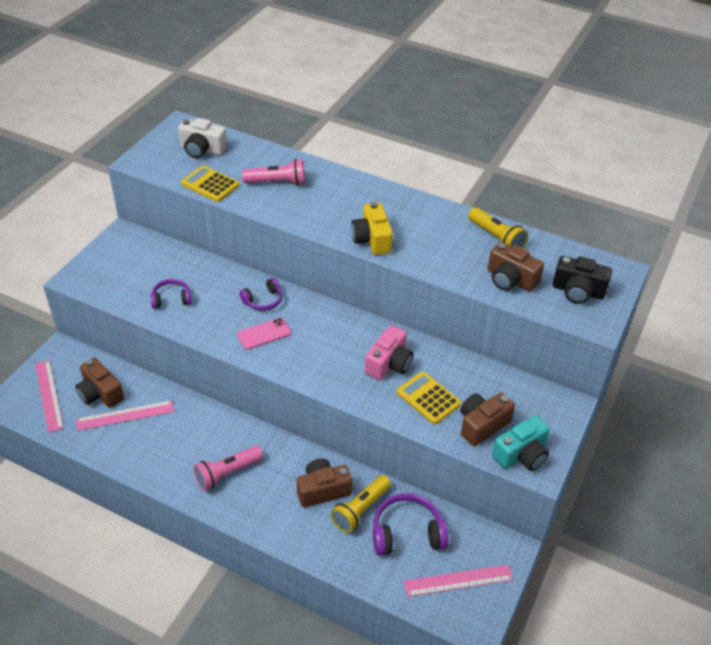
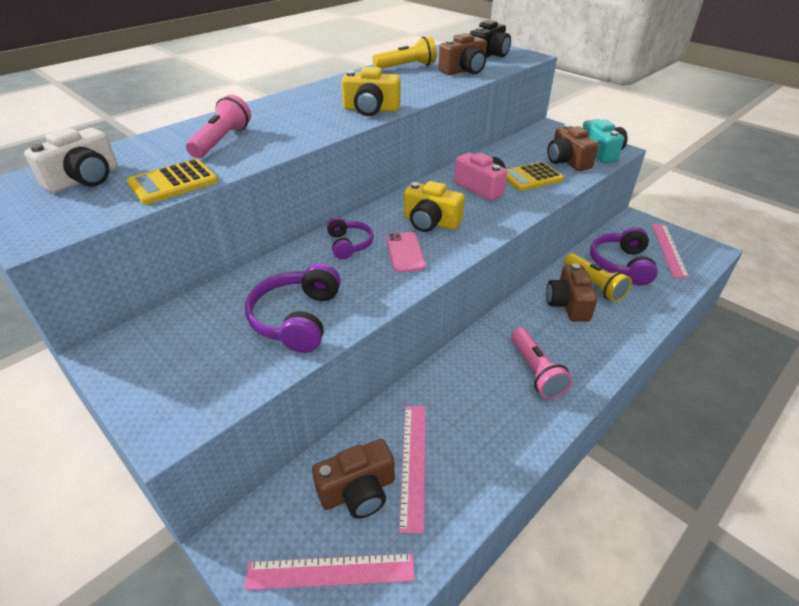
camera: 70 degrees left, 5 degrees down
(171, 299) = (297, 318): purple headphones -> purple headphones, size x1.63
(313, 340) = (430, 222): none -> yellow camera

